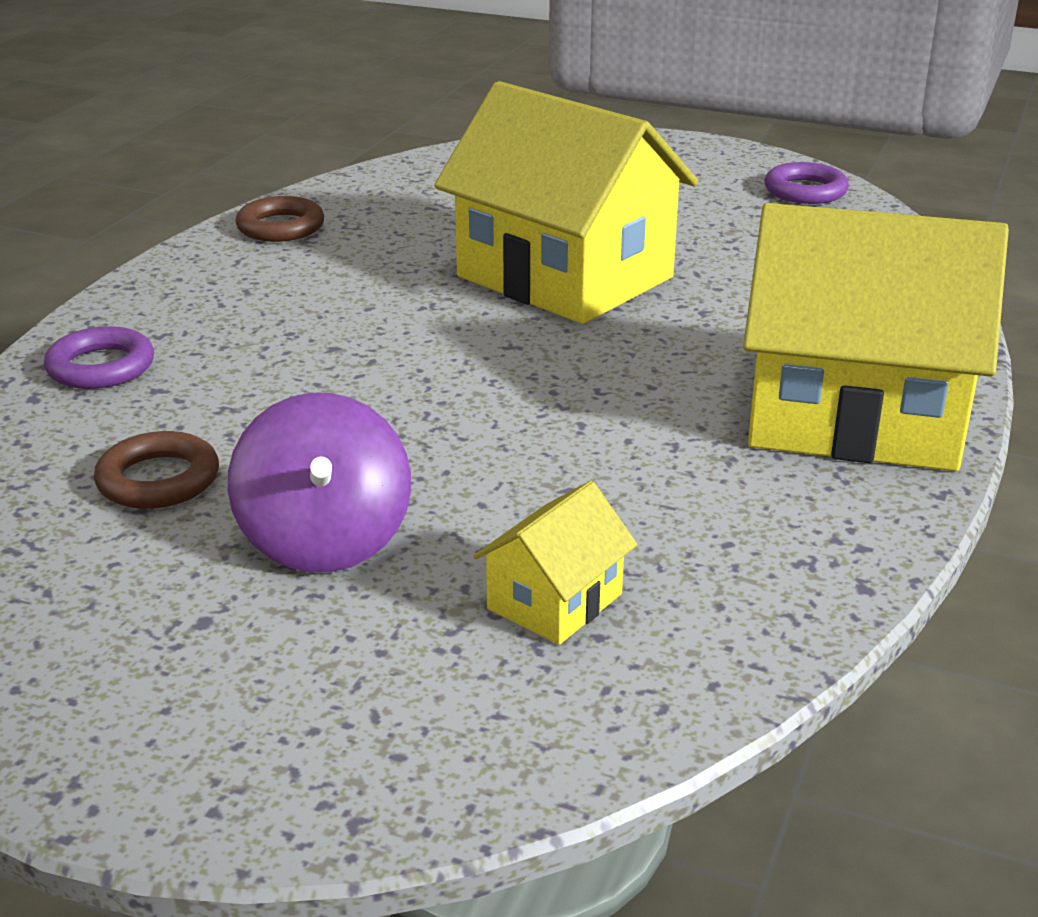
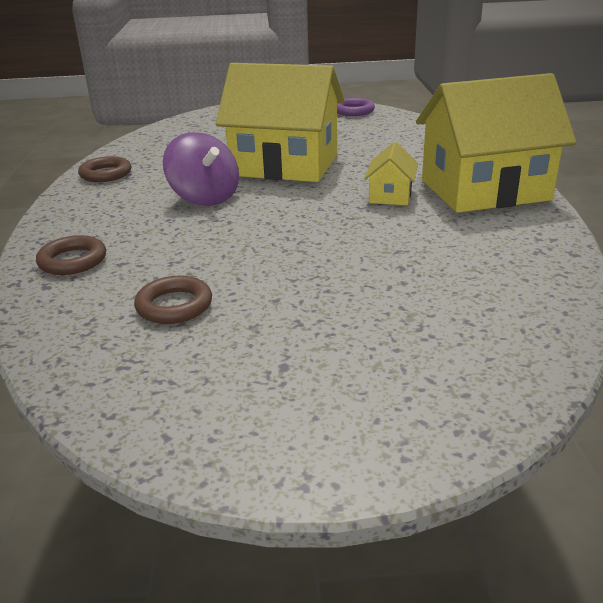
camera: 25 degrees left, 0 degrees up
(101, 367) = (73, 261): purple ring -> brown ring
(325, 540) = (304, 307): purple spinning top -> purple spinning top (205, 198)
(555, 601) = (452, 300): yellow house -> yellow house (390, 195)

